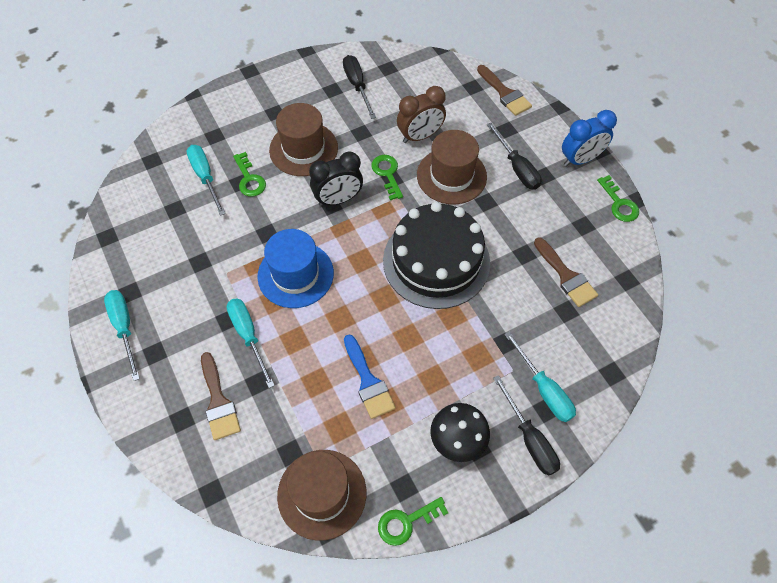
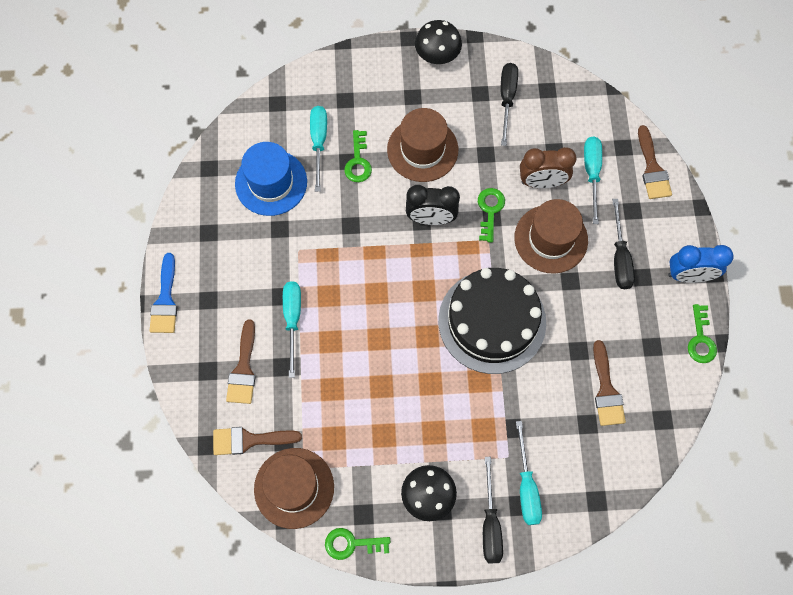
camera: 25 degrees right, 10 degrees up
(124, 328) = (192, 265): turquoise screwdriver -> turquoise screwdriver (592, 173)
(254, 467) = (249, 440): none -> brown brush
(281, 74) = (437, 55): none -> black mushroom
(295, 274) = (358, 278): blue hat -> blue hat (271, 183)
(368, 381) = (376, 408): blue brush -> blue brush (165, 300)

